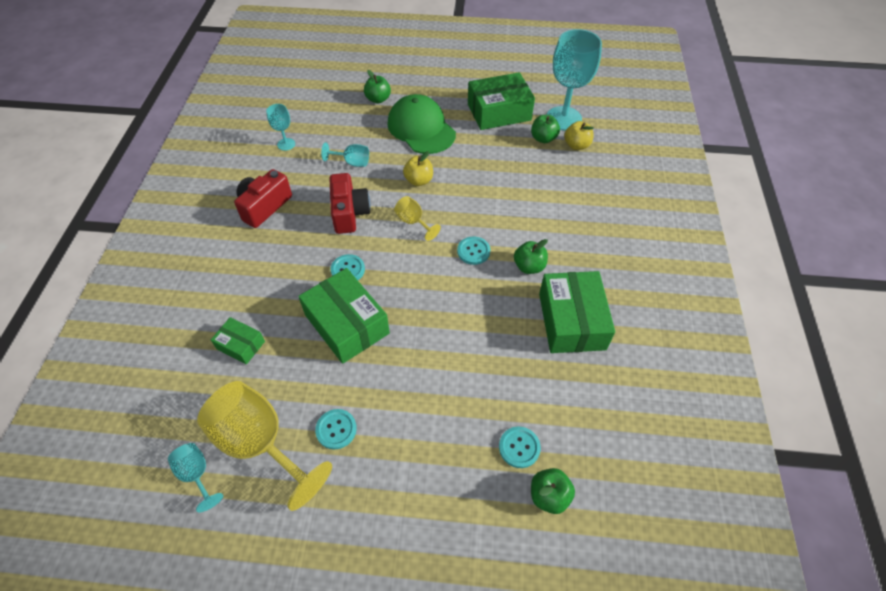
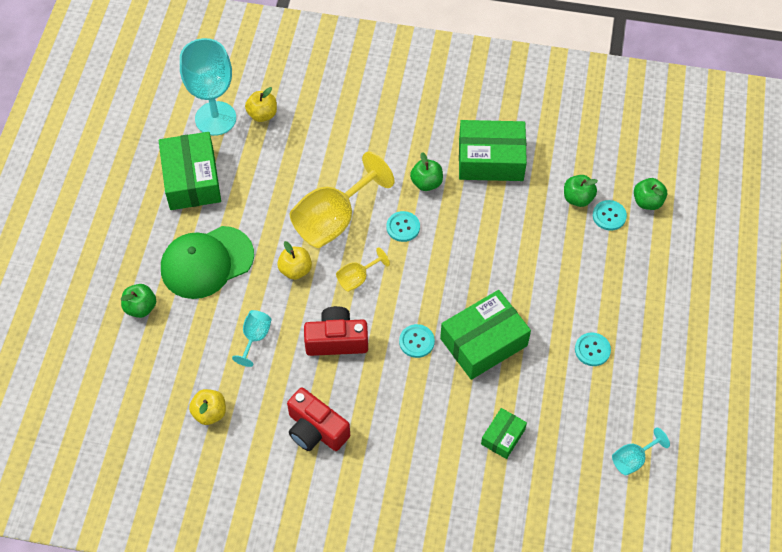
camera: 85 degrees left, 5 degrees up
(261, 443) = (605, 410): yellow goblet -> yellow goblet (333, 220)
(286, 144) = (210, 413): turquoise goblet -> yellow apple
(543, 138) = (246, 143): green apple -> green apple (577, 198)

